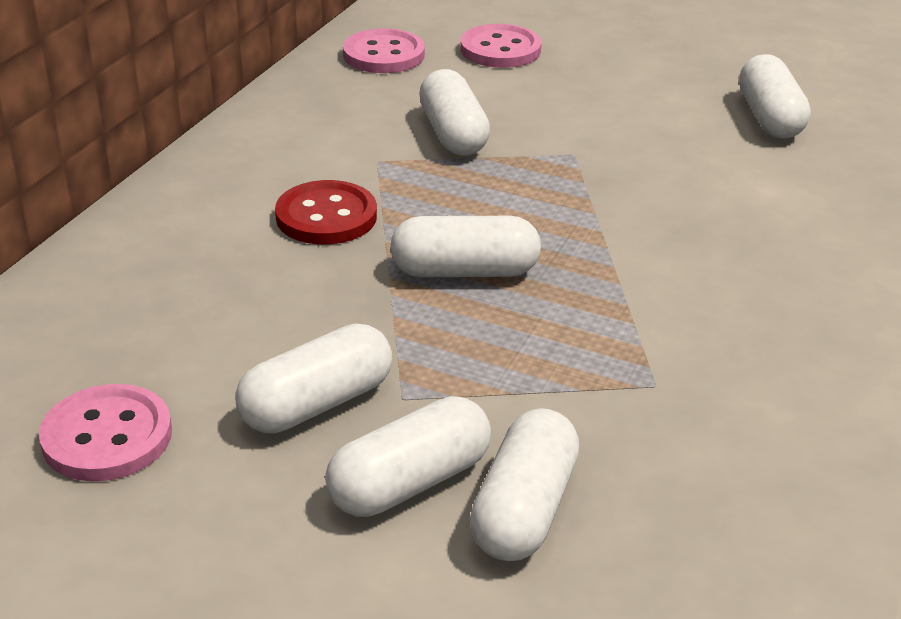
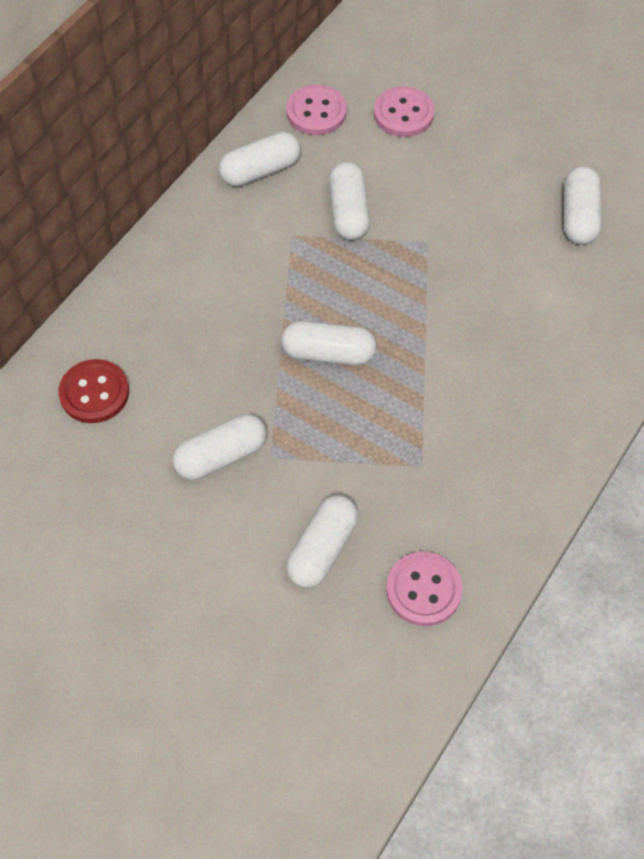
camera: 10 degrees right, 25 degrees up
(107, 436) = (102, 466): pink button -> pink button (423, 590)
(326, 216) = (249, 290): red button -> red button (94, 393)
(410, 482) = (264, 522): white capsule -> white capsule (260, 171)

